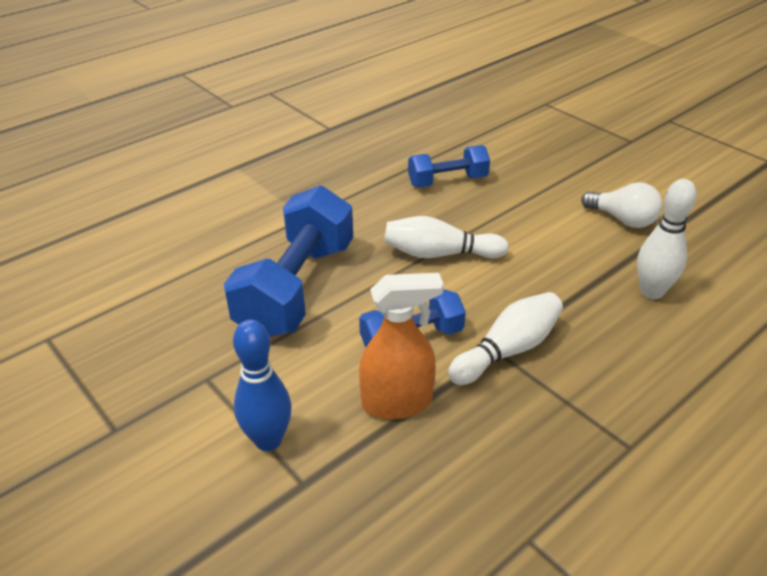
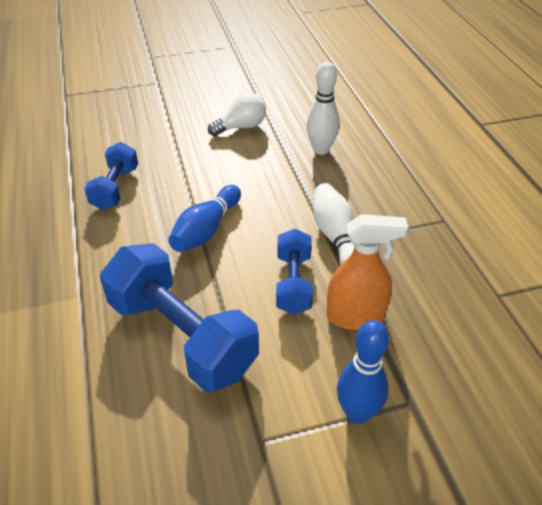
camera: 65 degrees left, 5 degrees up
(397, 402) = (356, 316): orange spray bottle -> orange spray bottle turned 75 degrees clockwise
(439, 254) = (206, 230): white bowling pin -> blue bowling pin

